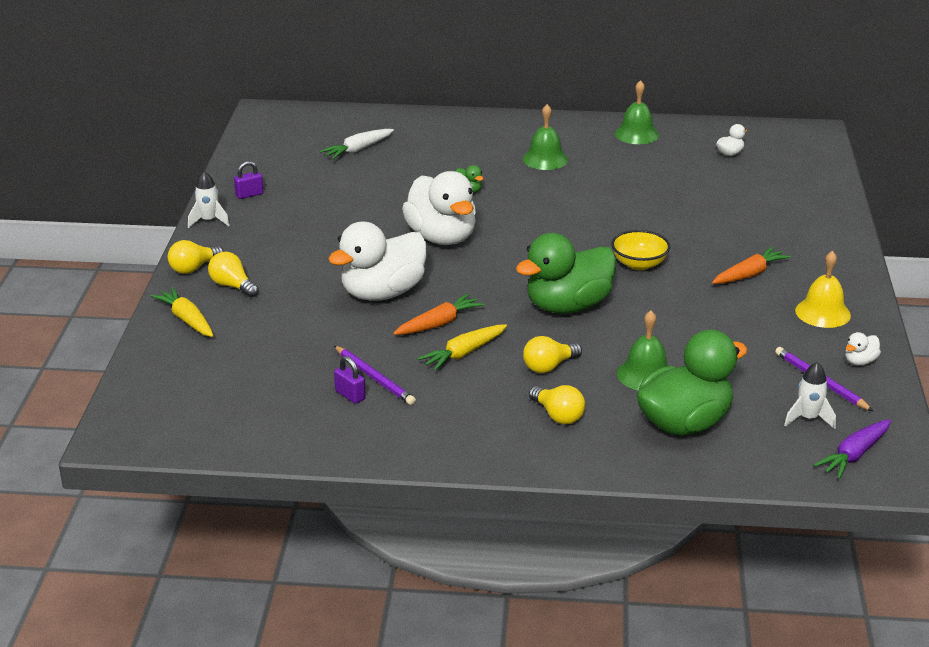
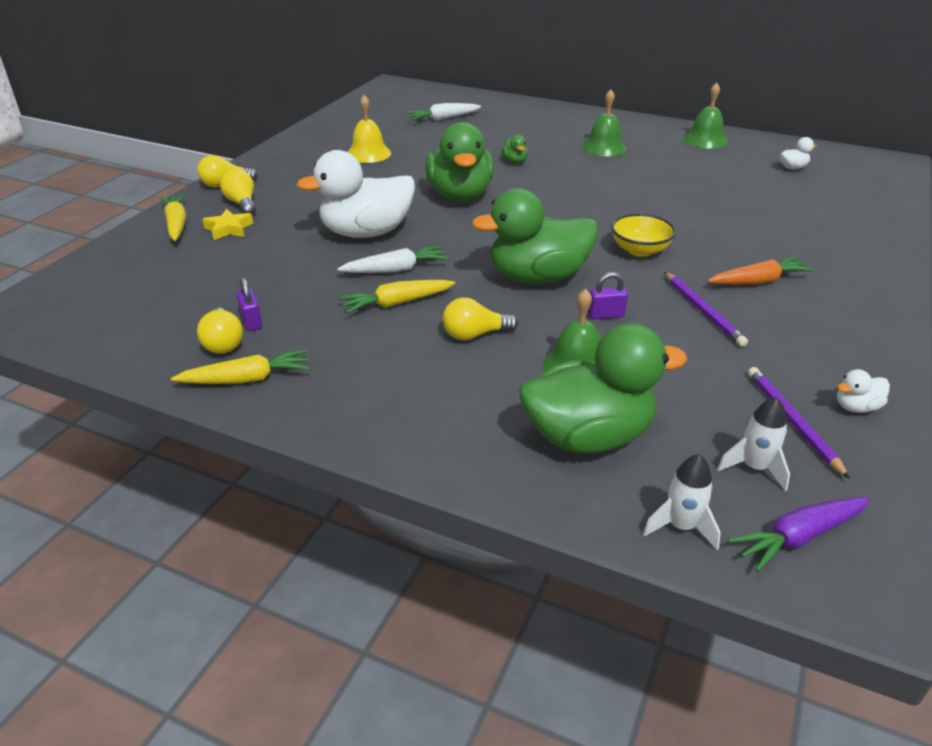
camera: 20 degrees right, 5 degrees up
(209, 221) = (273, 151): white rocket -> white rocket (681, 526)
(245, 315) = (229, 229): none -> yellow star
(249, 194) = (324, 137): purple padlock -> purple padlock (606, 315)
(374, 378) = (290, 309): purple pencil -> purple pencil (703, 311)
(390, 441) = (247, 379): none -> yellow carrot
(439, 324) = (395, 270): orange carrot -> white carrot
(442, 237) = (460, 195): white duck -> green duck
(558, 415) = (446, 391): yellow light bulb -> yellow light bulb (223, 343)
(823, 312) = (830, 338): yellow bell -> yellow bell (368, 153)

